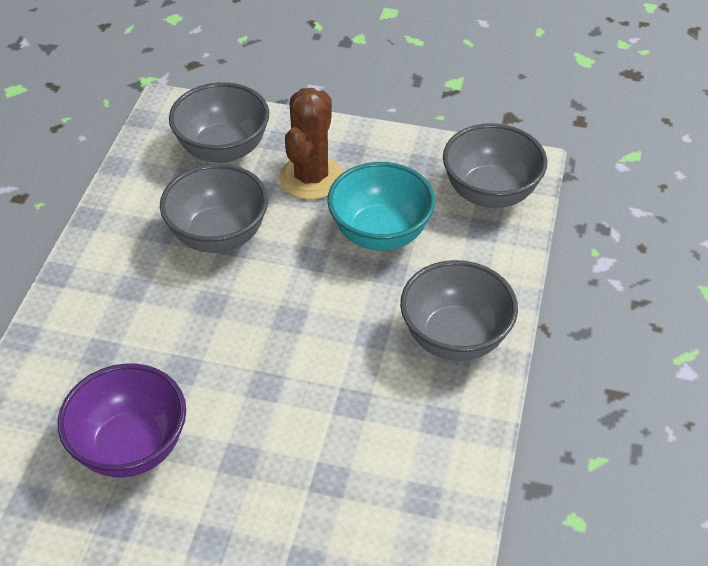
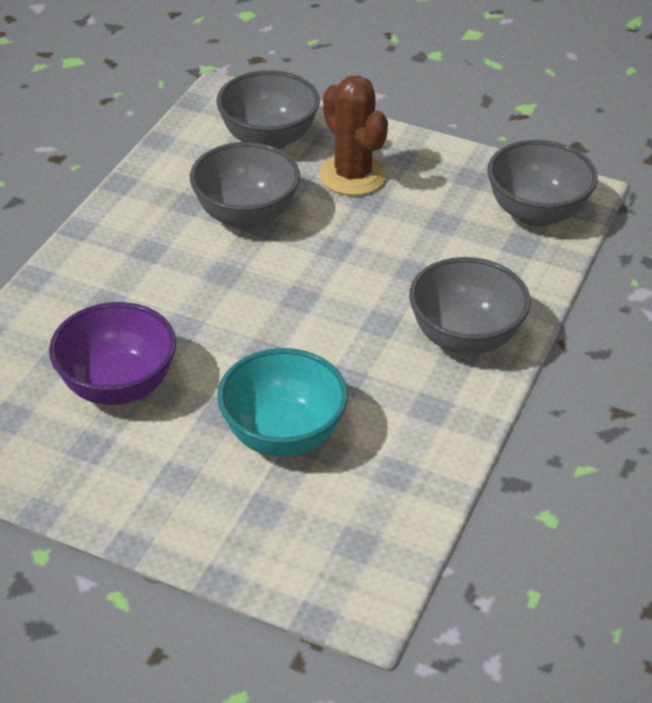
camera: 10 degrees right, 5 degrees down
(311, 178) = (352, 176): brown cactus -> brown cactus turned 60 degrees counterclockwise
(380, 233) = (411, 235): turquoise bowl -> turquoise bowl (283, 435)

